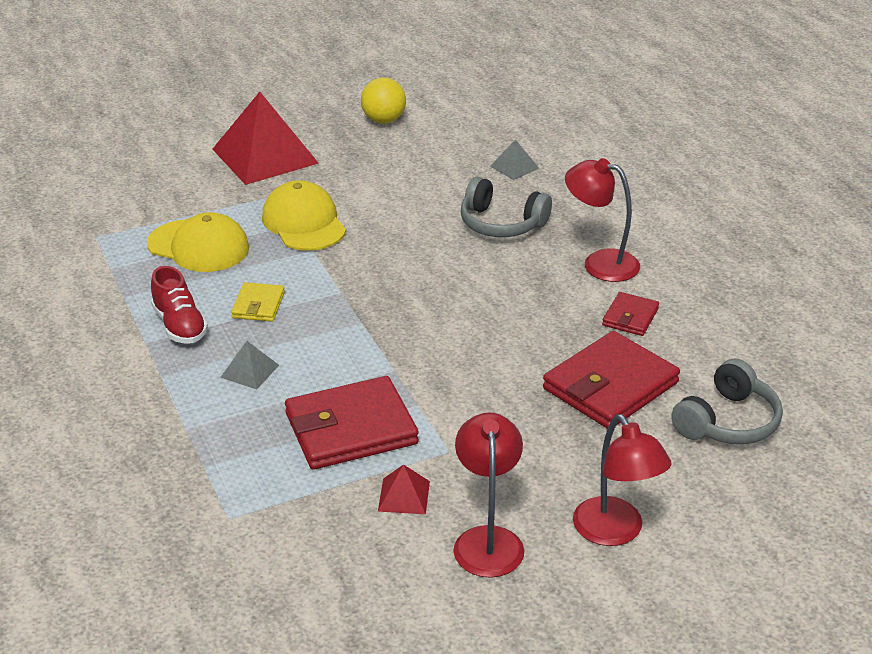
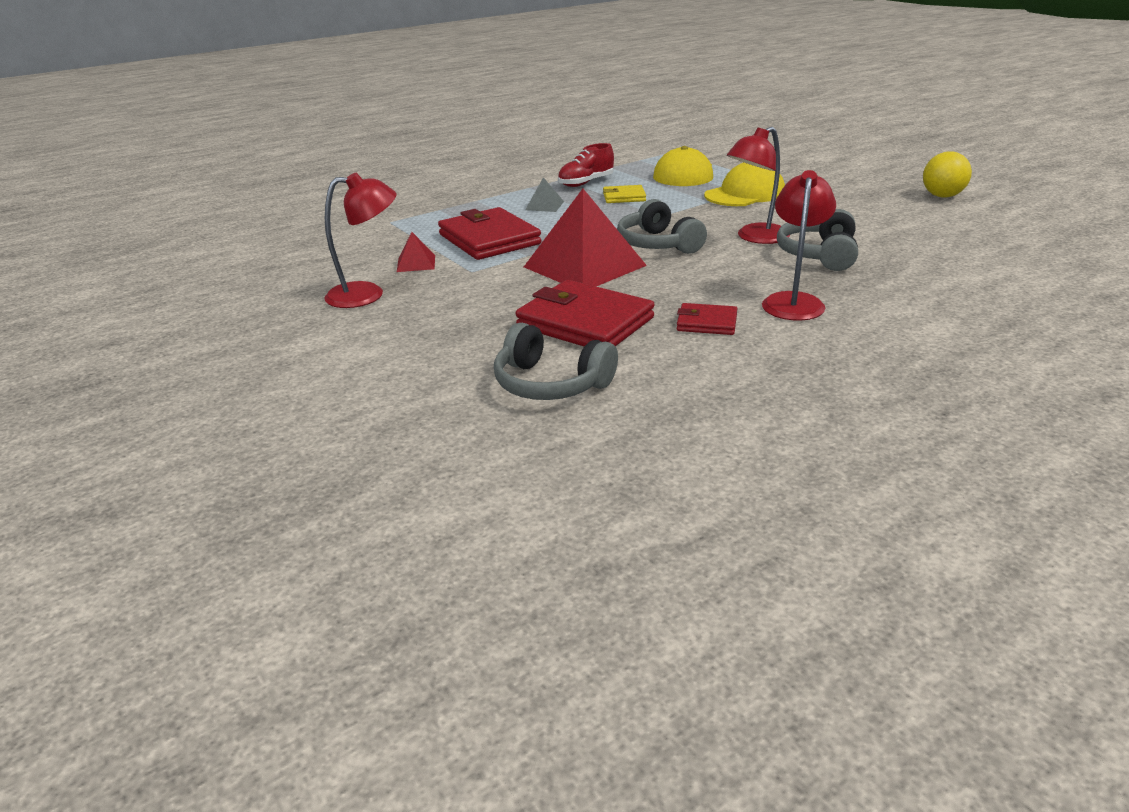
camera: 80 degrees right, 5 degrees down
(265, 156) = (828, 172): red pyramid -> red pyramid (584, 266)
(429, 309) = (658, 244): none -> grey headphones
(514, 167) = (931, 249): grey pyramid -> none
(615, 532) = (377, 340): red lamp -> red lamp (755, 238)

